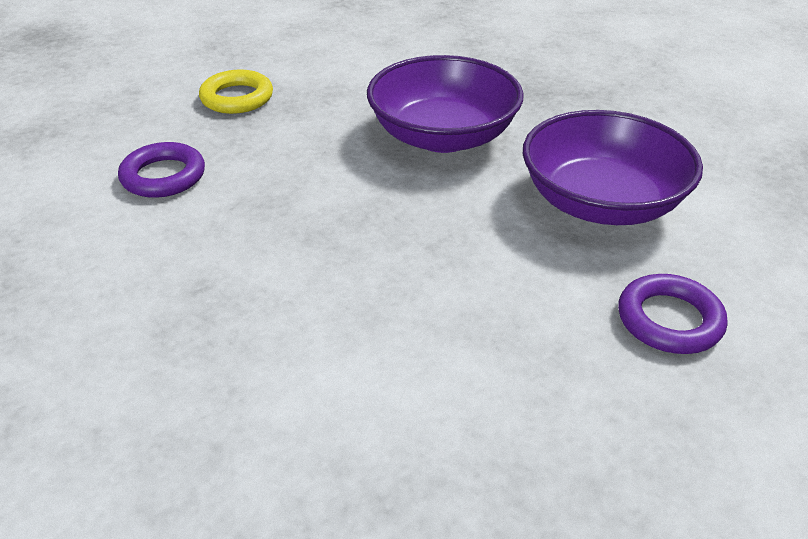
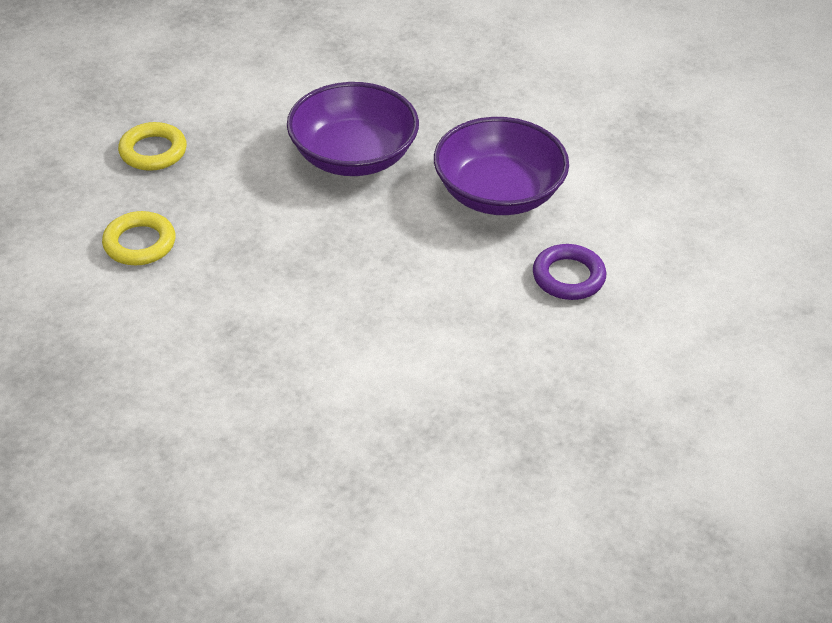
camera: 20 degrees left, 5 degrees up
(163, 176) = (139, 243): purple ring -> yellow ring

